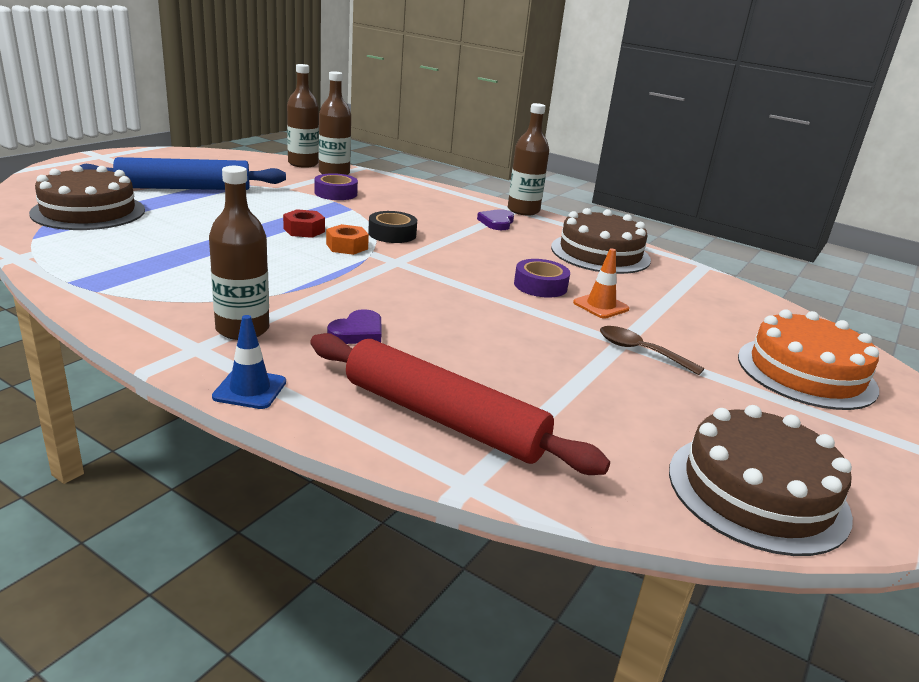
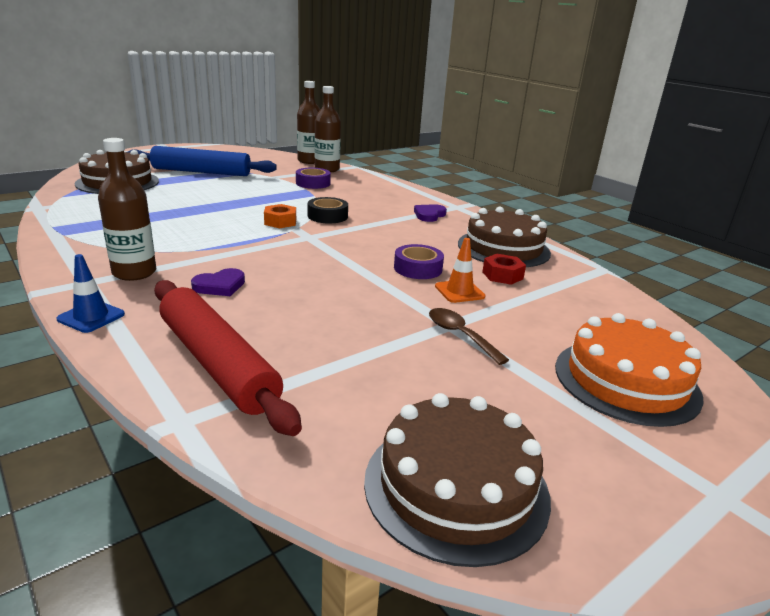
camera: 20 degrees right, 0 degrees up
(304, 230) = (259, 207): red nut -> red nut (502, 275)
(523, 210) = (463, 208): brown bottle -> none

